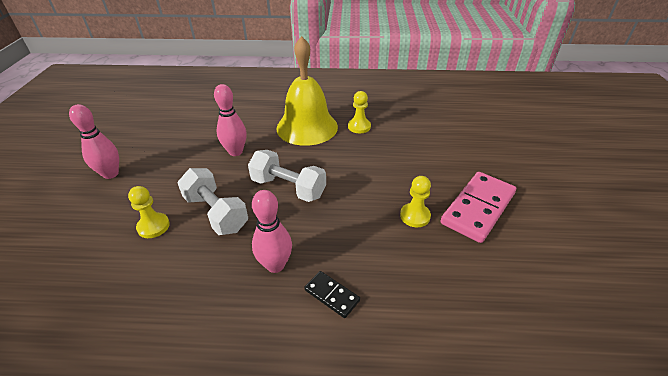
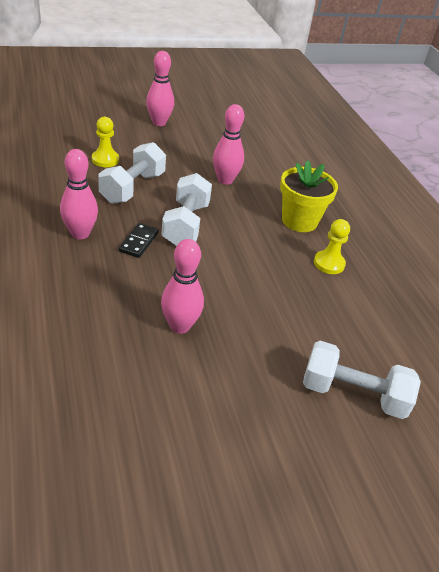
camera: 65 degrees right, 0 degrees up
(307, 127) = (299, 221): yellow bell -> yellow flower pot
(331, 295) = (53, 273): black domino -> black domino (139, 242)
(415, 216) = (180, 326): yellow pawn -> pink bowling pin
(478, 208) = (217, 387): pink domino -> none
(480, 149) = (353, 394): none -> white dumbbell

